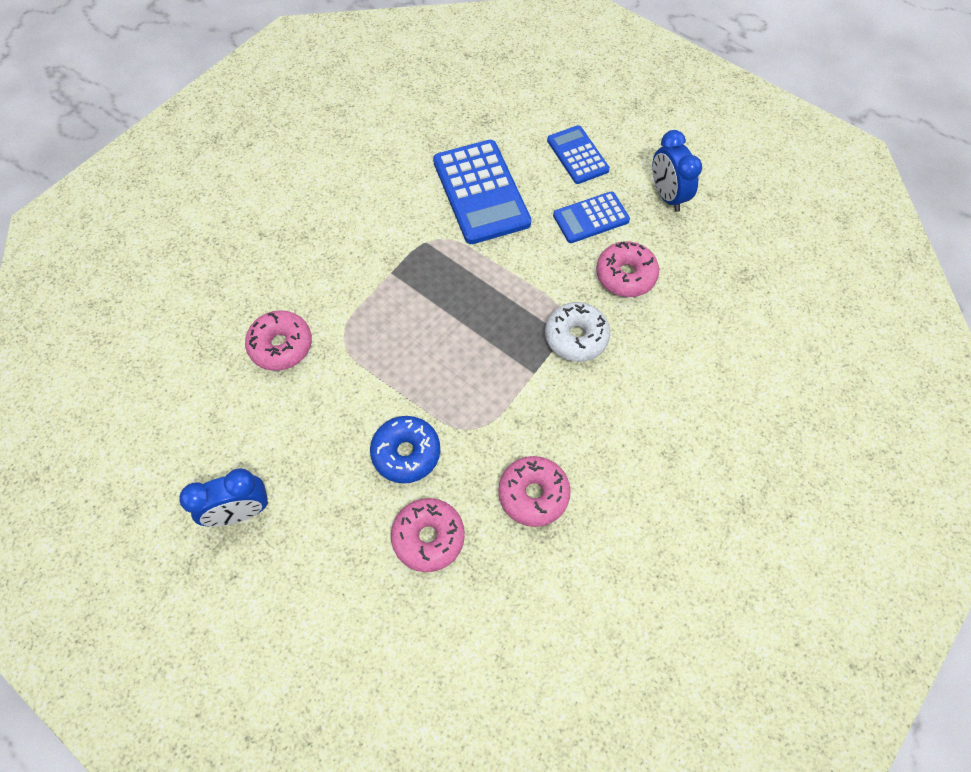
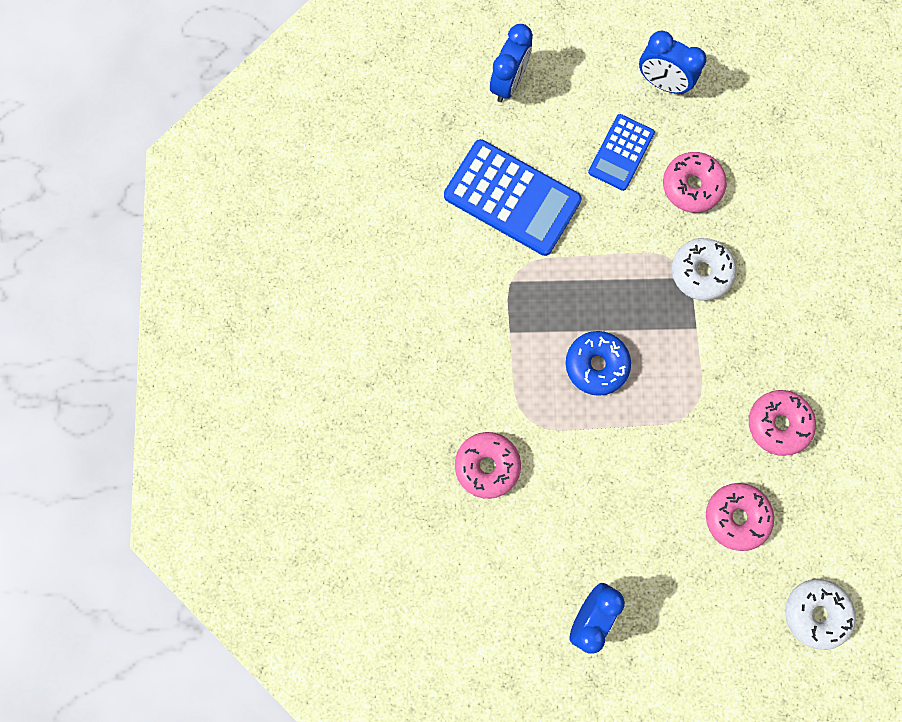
camera: 40 degrees left, 15 degrees up
(406, 453) = (663, 469): blue donut -> blue donut (596, 365)
(419, 676) = (815, 613): none -> white donut
(550, 125) = (508, 83): none -> blue clock
(577, 155) = (558, 98): blue calculator -> none

